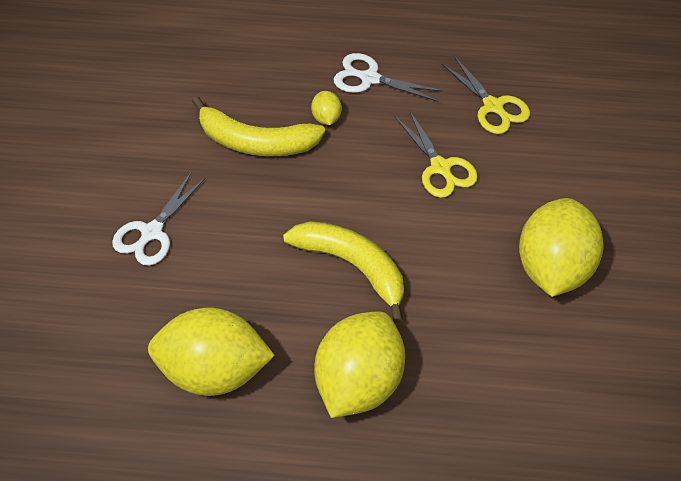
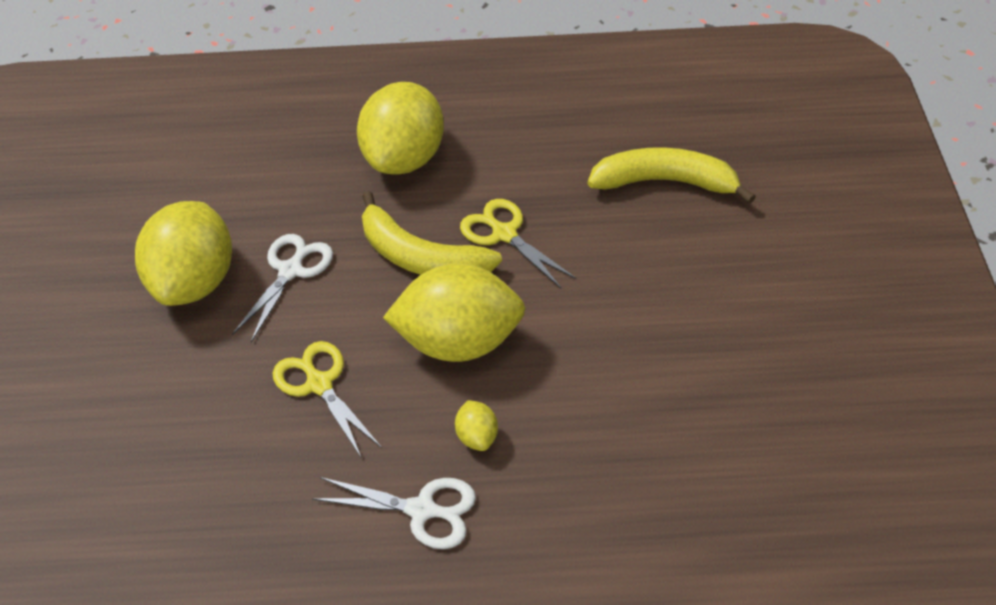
camera: 175 degrees right, 5 degrees down
(152, 232) = (656, 265): white scissors -> white scissors (290, 271)
(213, 372) = (546, 151): yellow lemon -> yellow lemon (459, 342)
(255, 142) = (566, 389): yellow banana -> yellow banana (666, 182)
(493, 106) = (241, 485): yellow scissors -> yellow scissors (504, 234)

